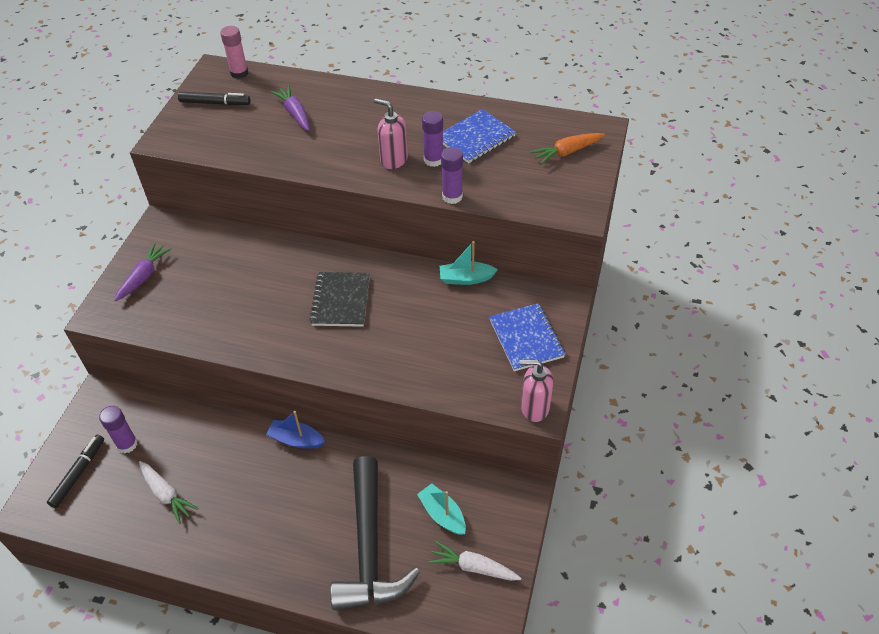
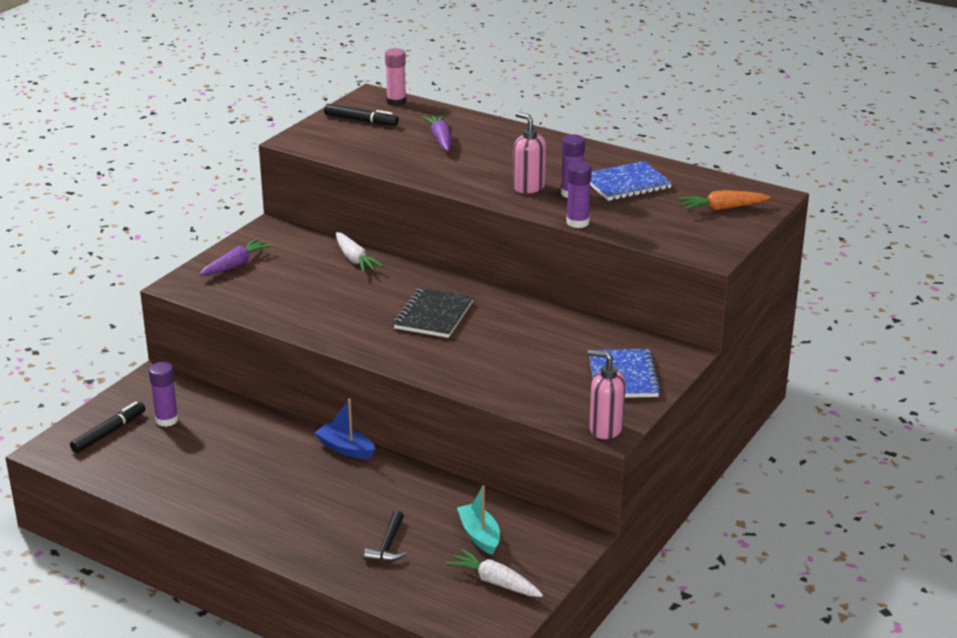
camera: 15 degrees right, 20 degrees down
(166, 494) = (191, 465): white carrot -> white carrot (355, 259)
(369, 548) = (388, 545): black hammer -> black hammer, size x0.41
(466, 278) = (578, 320): turquoise boat -> none

